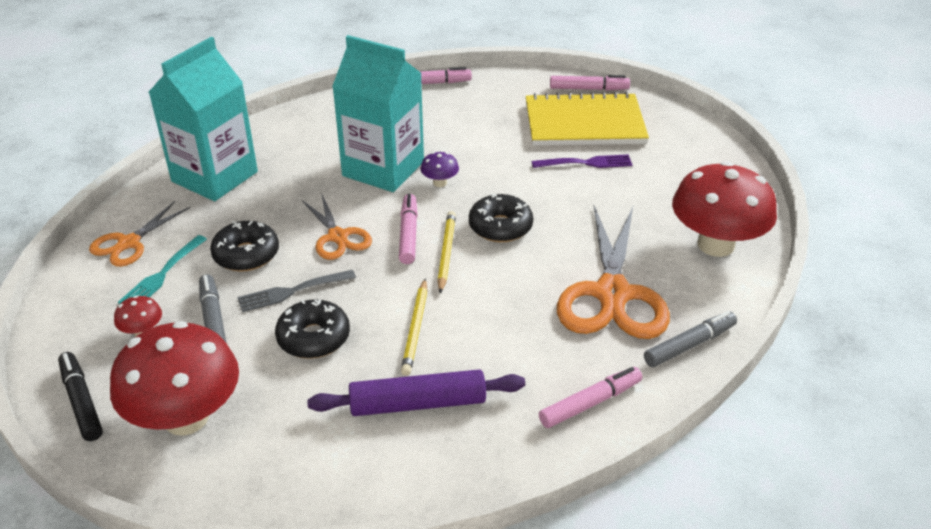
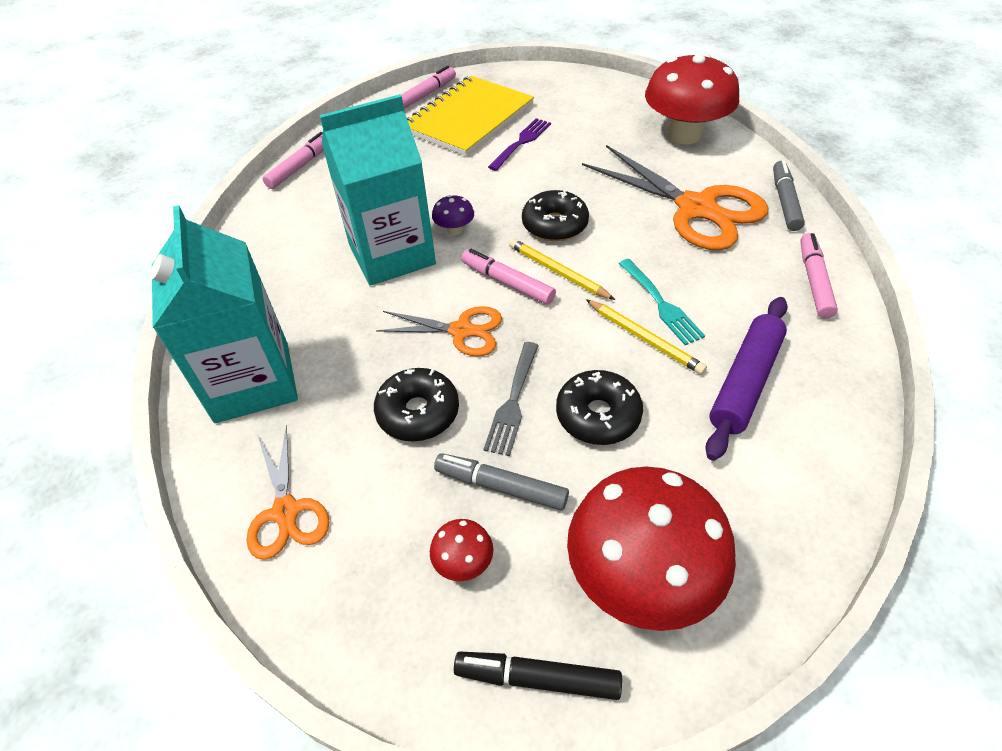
camera: 50 degrees left, 10 degrees up
(162, 275) = (378, 502): turquoise fork -> turquoise fork (661, 304)

